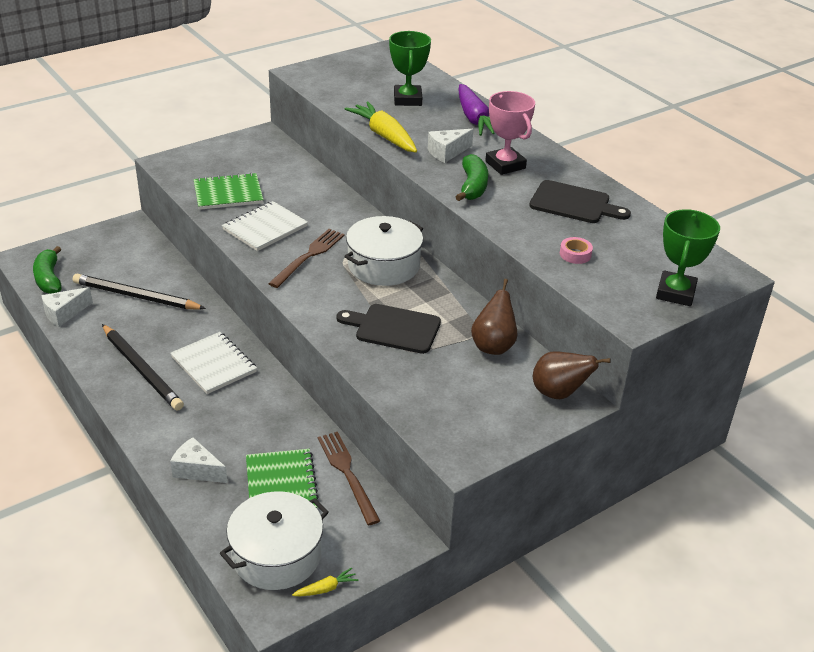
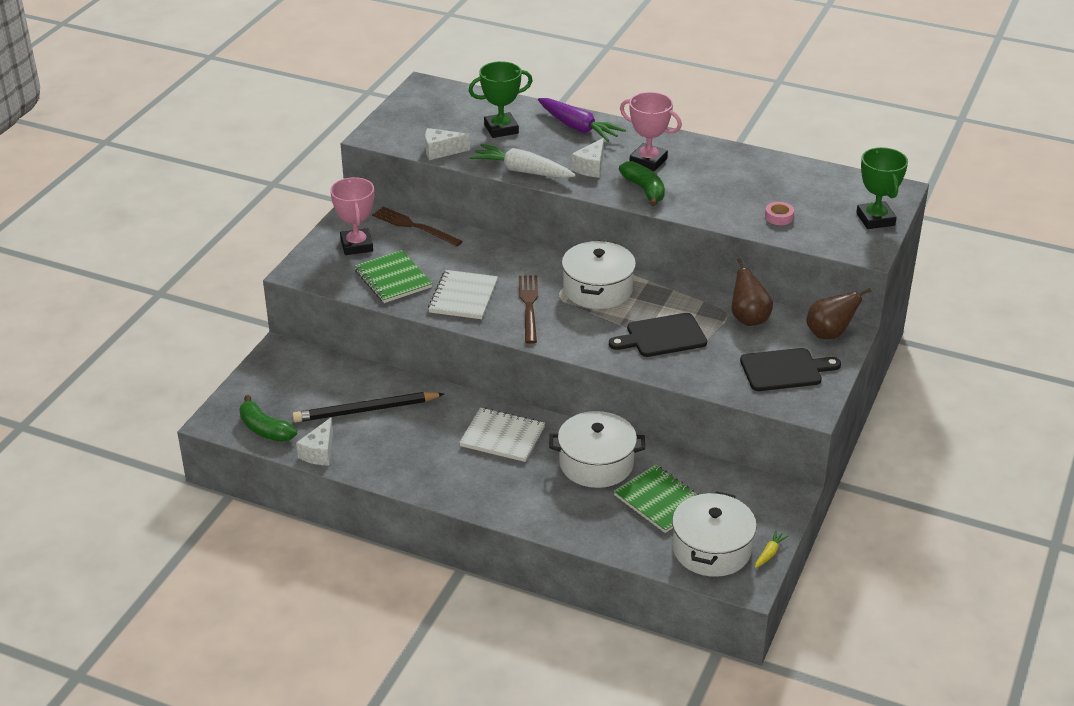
camera: 30 degrees left, 0 degrees up
(142, 369) = (447, 467): black pencil -> none
(197, 470) = (585, 521): white cheese -> white cheese (441, 151)
(228, 193) = (393, 279): green notebook -> green notebook turned 75 degrees counterclockwise
(232, 159) = (356, 245): none -> pink trophy
(264, 424) = (596, 463): none -> white pot
(347, 474) = (699, 470): brown fork -> brown fork (414, 226)
(384, 135) = (522, 171): yellow carrot -> white carrot
(407, 99) = (501, 129): green trophy -> green trophy turned 75 degrees counterclockwise
(573, 203) = (734, 175): black cutting board -> black cutting board (784, 370)

